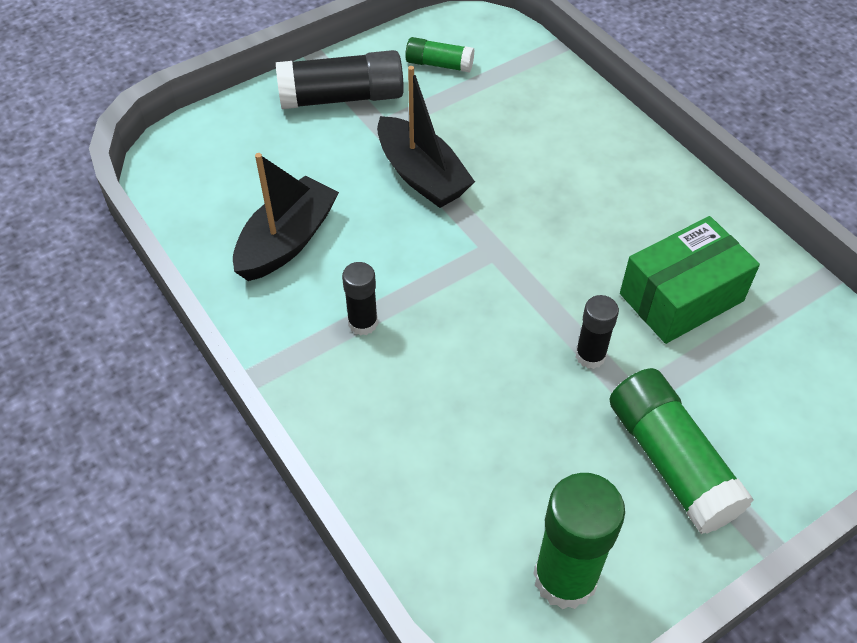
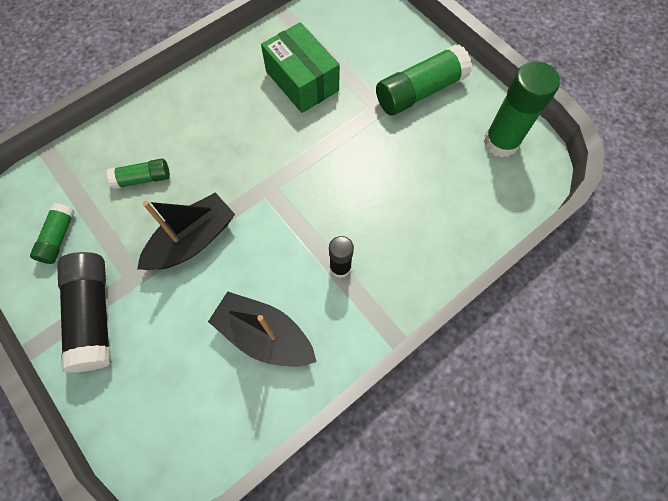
camera: 95 degrees left, 15 degrees up
(513, 128) = (143, 178): none -> green glue stick
(590, 356) = (352, 129): black glue stick -> none

